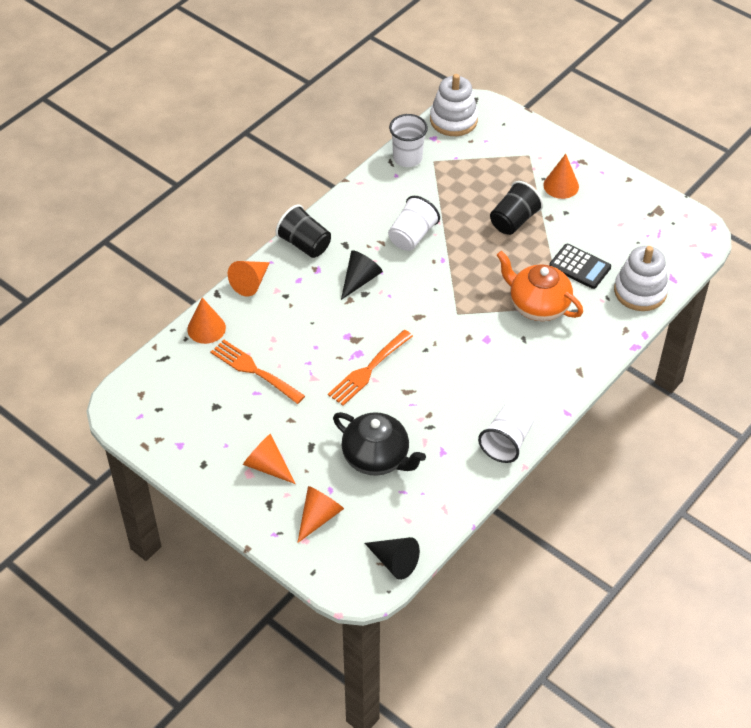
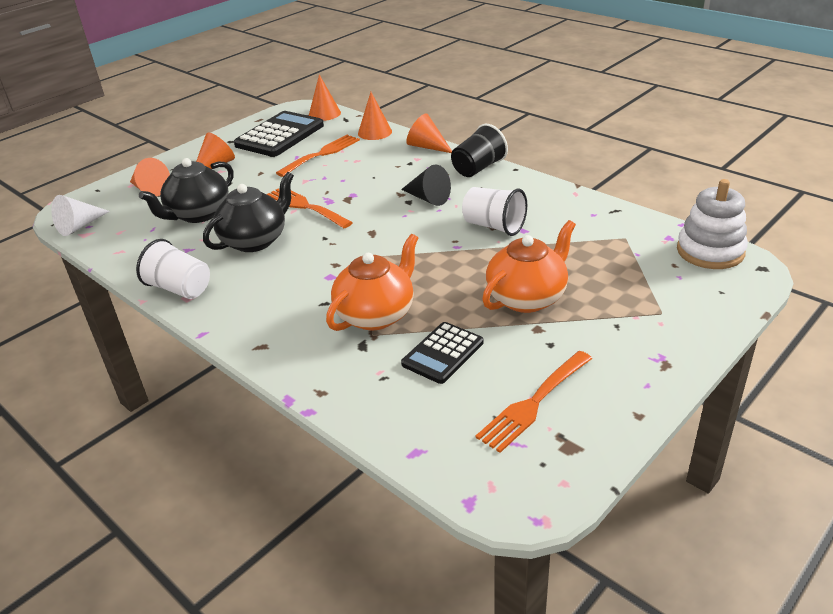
camera: 95 degrees right, 15 degrees down
(197, 416) = (280, 135): none -> black calculator
(394, 562) = (79, 226): black cone -> white cone
(407, 158) = (625, 220): white cup -> none
(429, 400) = (255, 240): none -> black teapot
(513, 221) = (527, 298): black cup -> orange teapot
(561, 185) = (605, 341): orange cone -> orange cone (324, 114)
(624, 223) = (533, 403): none -> orange fork
(640, 291) = (391, 412): white stacking toy -> none

